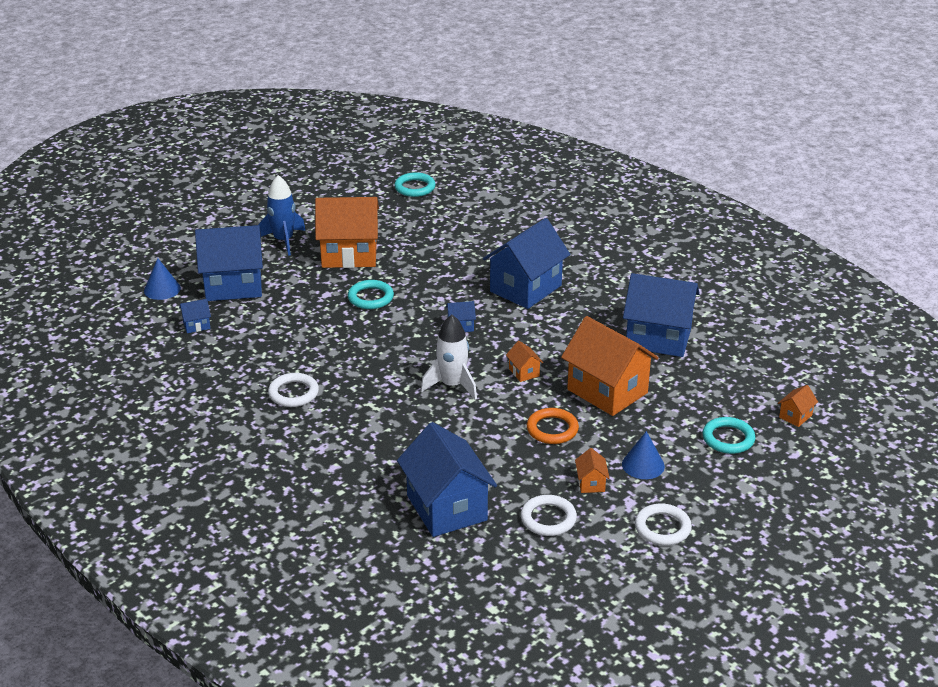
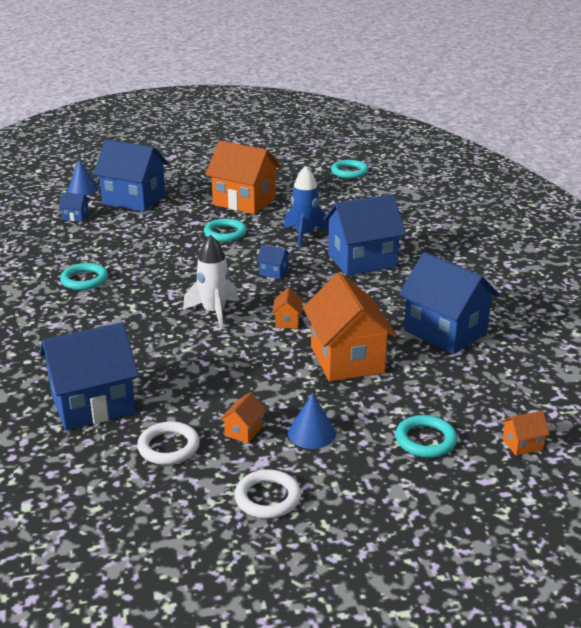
camera: 30 degrees right, 5 degrees down
(283, 241) = (206, 181): blue rocket -> blue rocket (305, 235)
(293, 393) = (84, 280): white ring -> turquoise ring
(446, 508) = (93, 404): blue house -> blue house turned 60 degrees clockwise
(552, 429) = (260, 374): orange ring -> none

